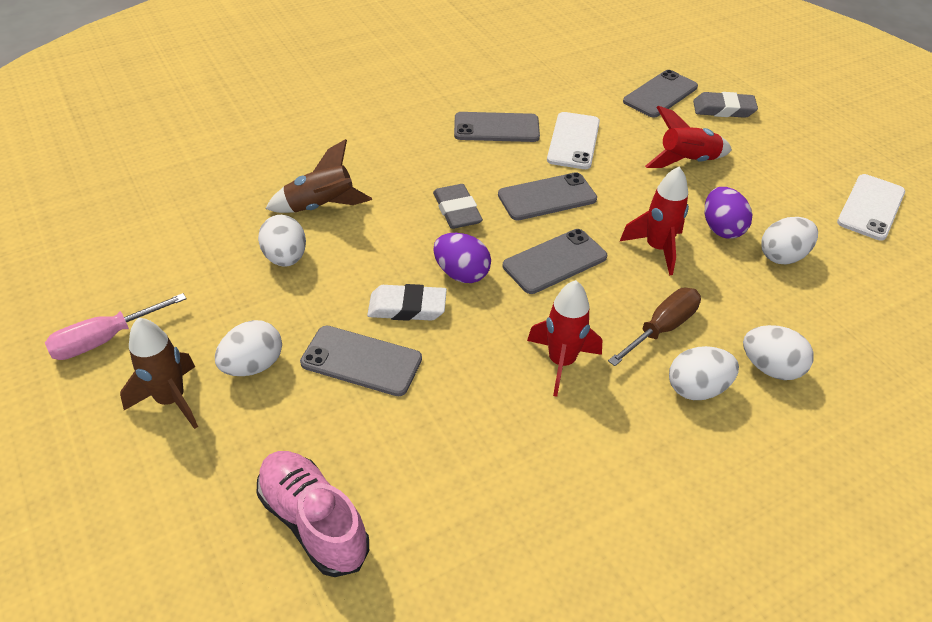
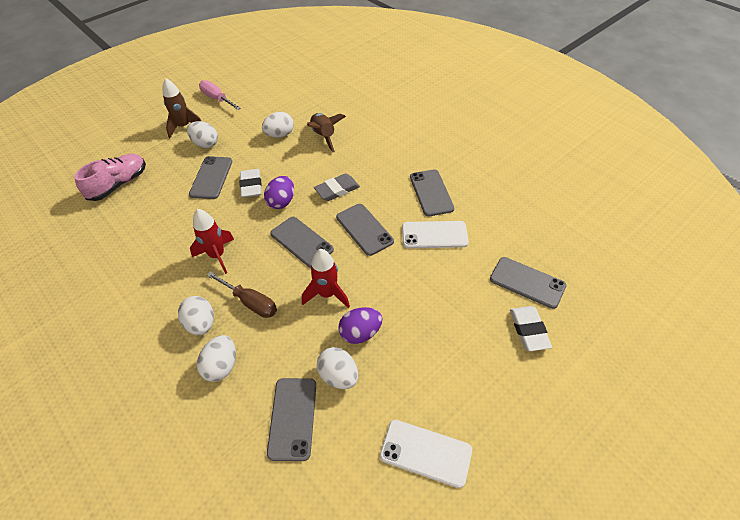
camera: 80 degrees right, 5 degrees up
(687, 161) = (437, 306): red rocket -> none
(723, 109) = (529, 330): grey eraser -> white eraser
(842, 303) = (292, 418): none -> grey phone

